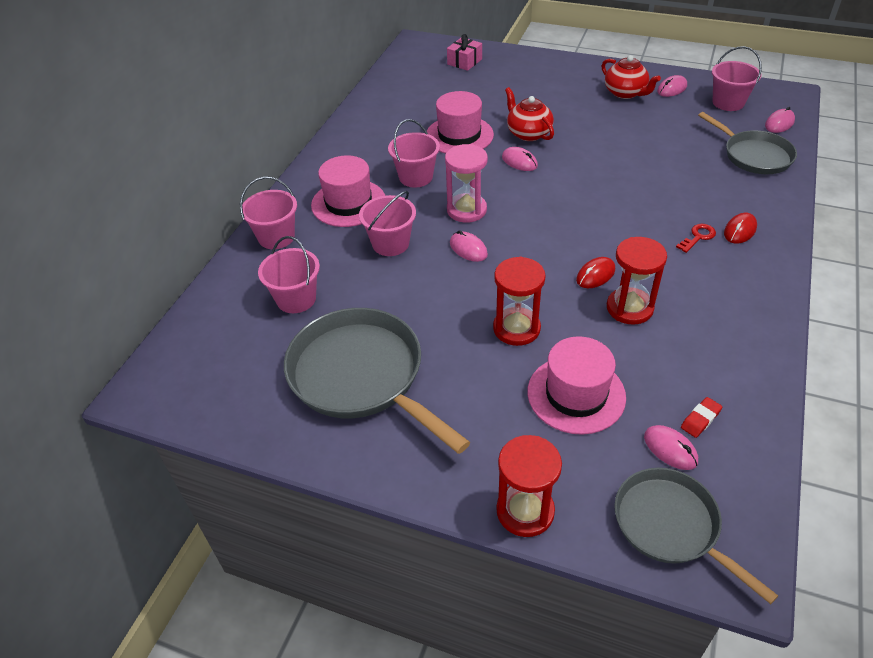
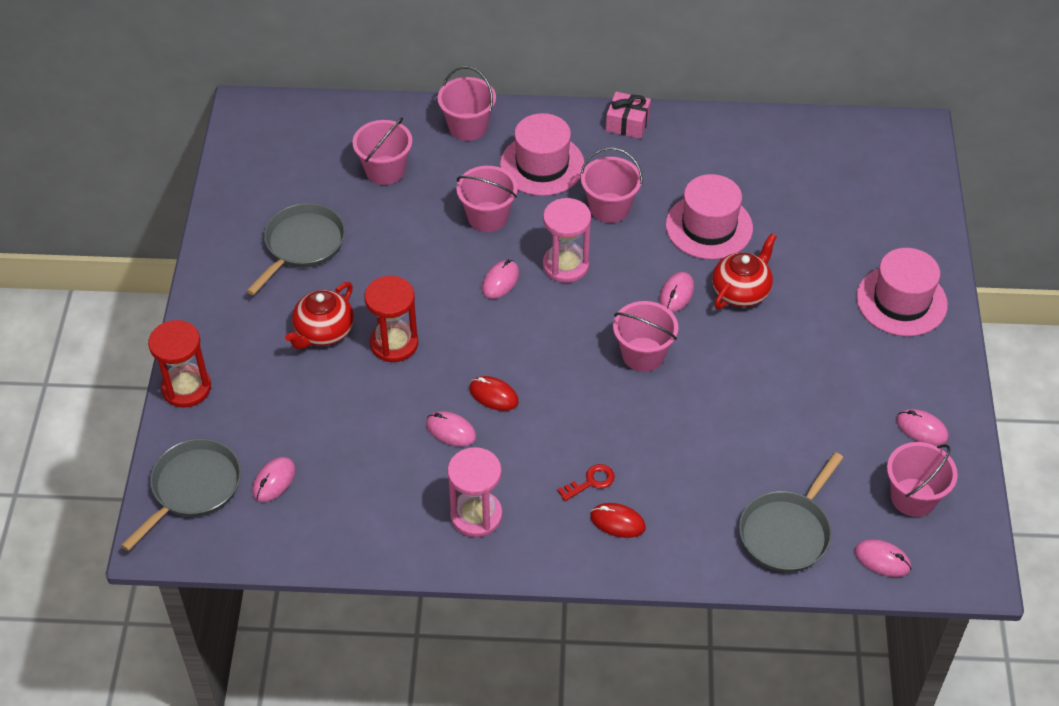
camera: 70 degrees right, 5 degrees up
(361, 376) = (302, 245): grey pan -> grey pan, size x0.64
(464, 62) = (887, 192): pink gift -> pink gift (627, 123)
(574, 188) = (643, 354): none -> pink bucket
(576, 394) = (321, 403): pink hat -> pink hat (901, 301)
(625, 93) = (886, 378): red teapot -> red teapot (323, 332)
(629, 308) = (451, 431): red hourglass -> pink mouse
(698, 237) = (591, 482): red key -> red key turned 60 degrees counterclockwise
(700, 419) = (314, 501): red eraser -> none
(727, 308) = (476, 515): none -> pink hourglass

